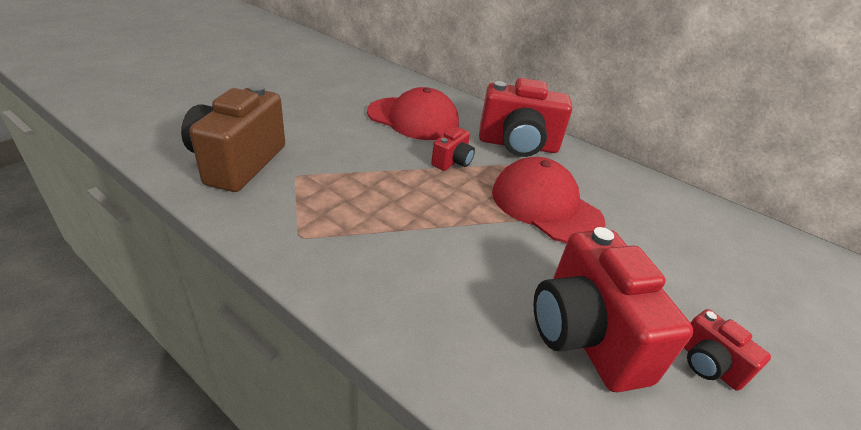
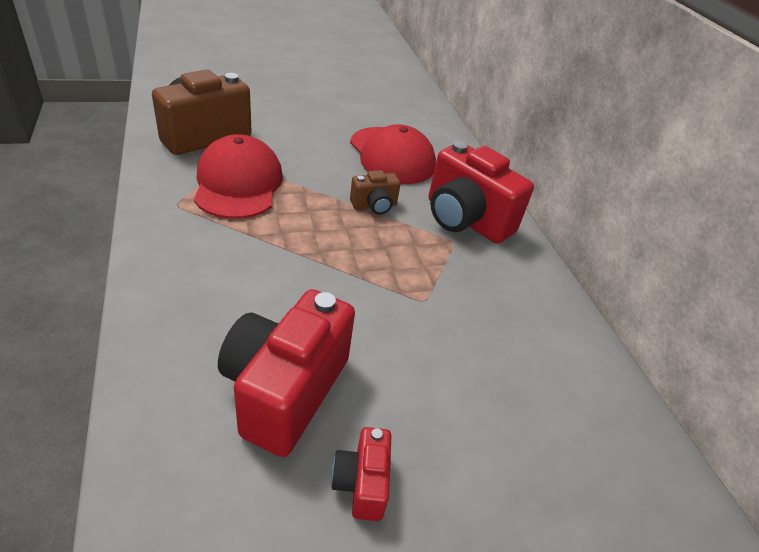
camera: 35 degrees right, 5 degrees up
(452, 162) = (374, 206): red camera -> brown camera
(545, 206) = (410, 282): red cap -> red cap (238, 183)

